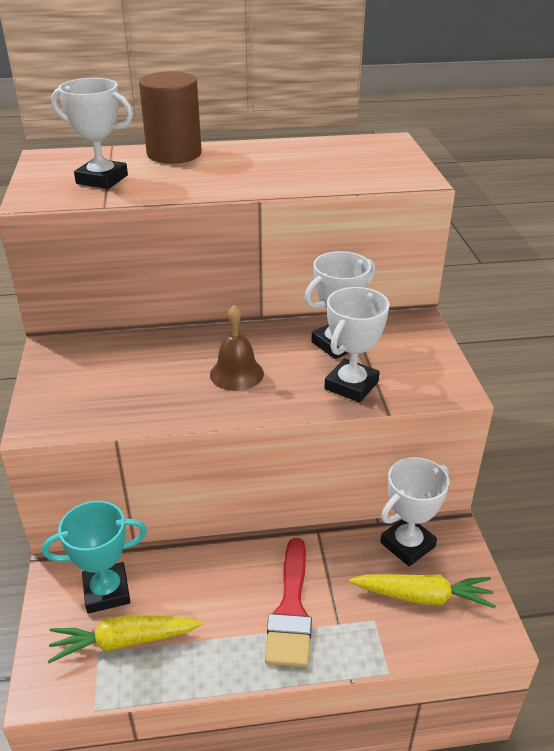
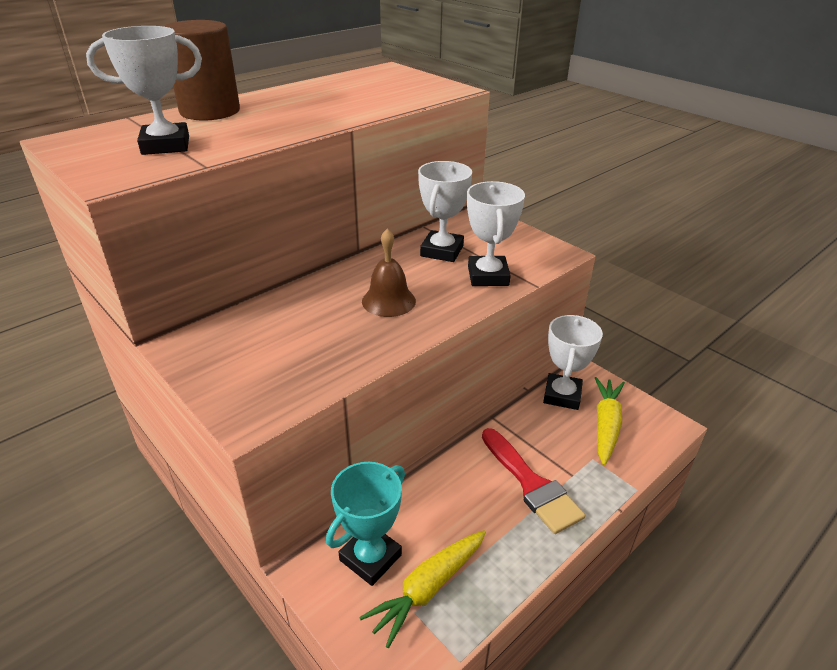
camera: 35 degrees left, 0 degrees up
(422, 596) = (606, 425): yellow carrot -> yellow carrot turned 45 degrees counterclockwise

